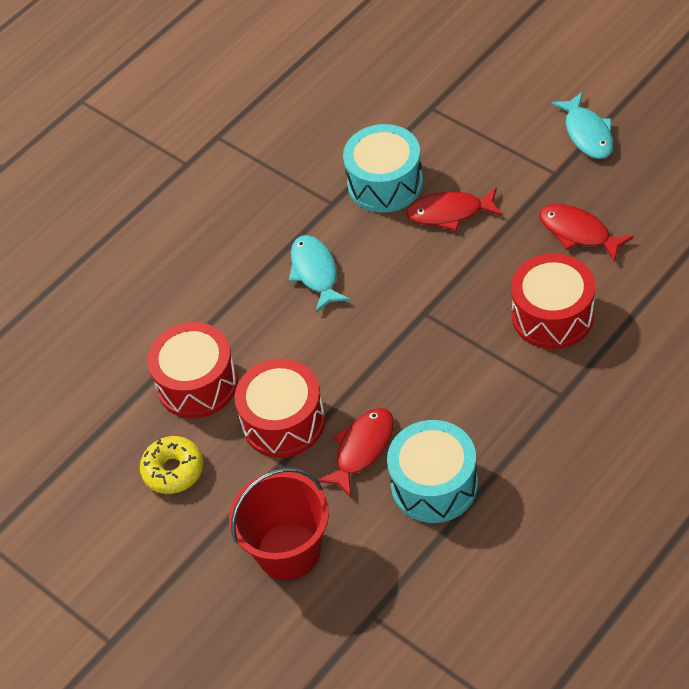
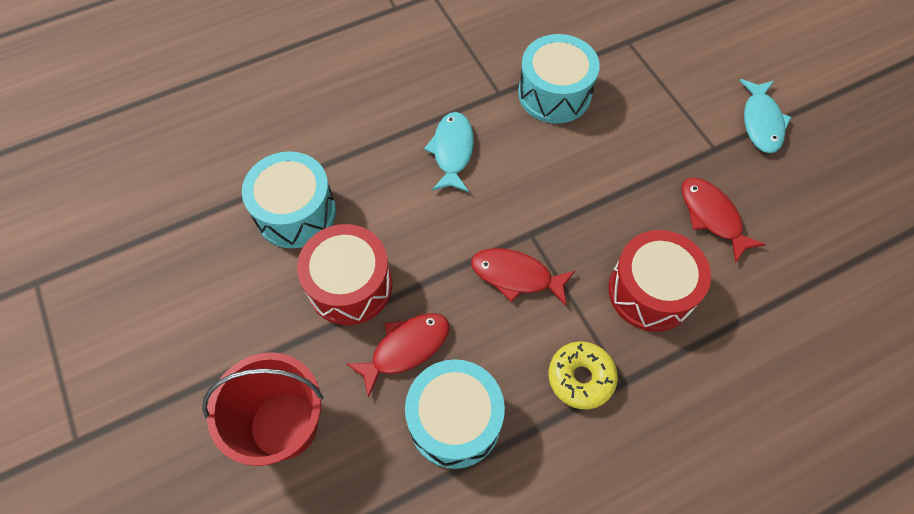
camera: 15 degrees right, 10 degrees up
(173, 470) = (229, 288): yellow donut -> yellow donut (581, 377)
(197, 384) = (295, 212): red drum -> turquoise drum
(449, 213) = (599, 146): red fish -> red fish (516, 276)

